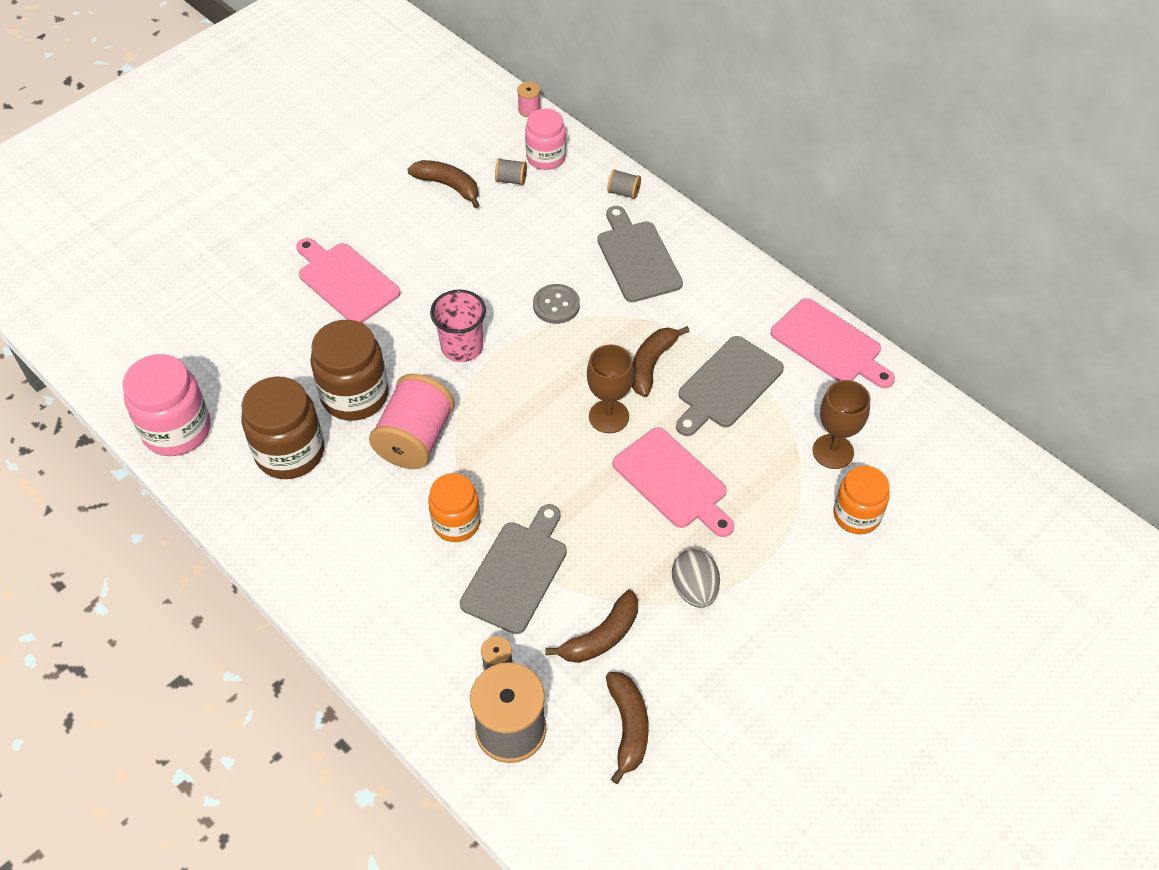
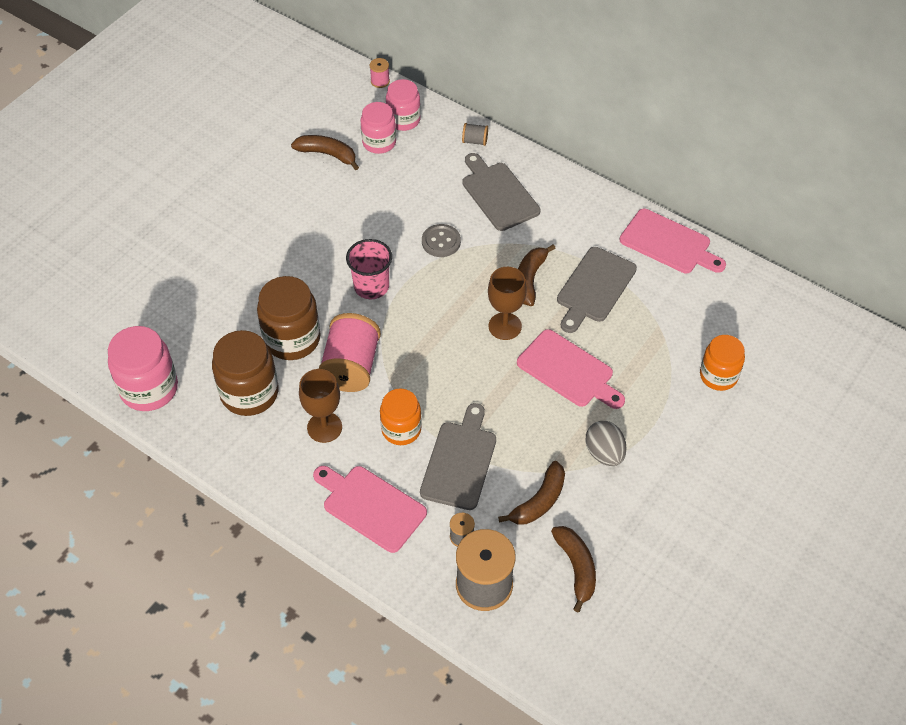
camera: 10 degrees left, 0 degrees up
(346, 281) = (260, 245): pink cutting board -> pink cutting board (371, 506)
(511, 180) = (379, 142): grey spool -> pink jar
(833, 451) = (689, 328): brown goblet -> brown goblet (324, 427)

